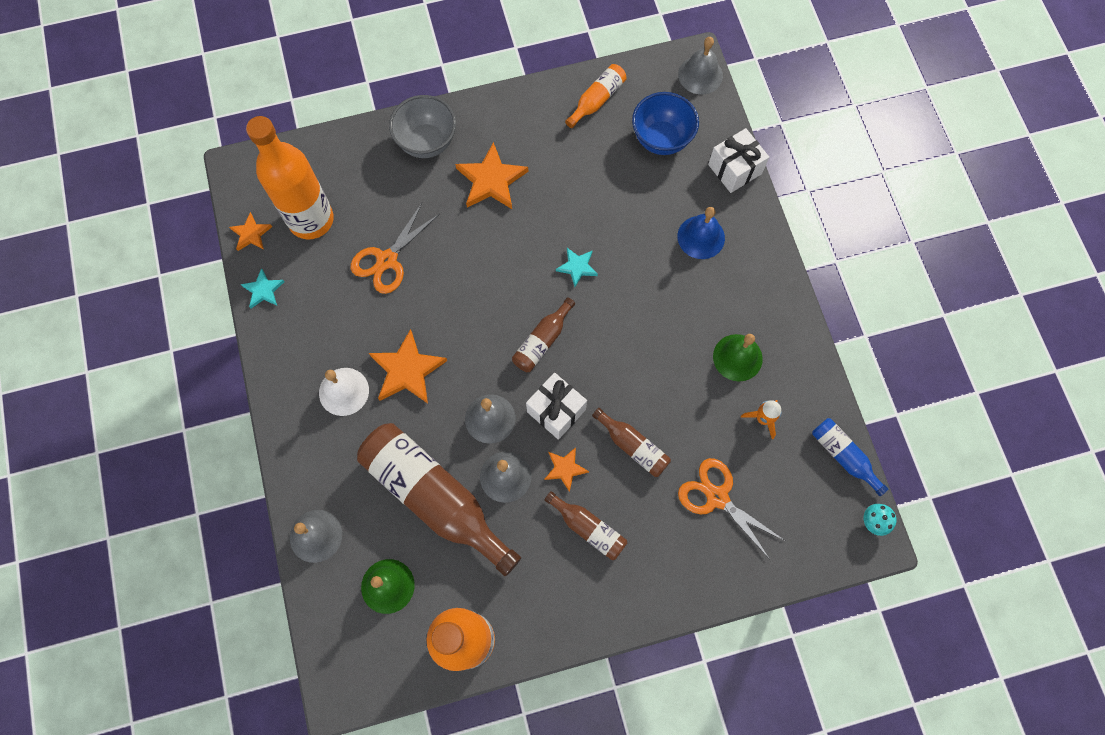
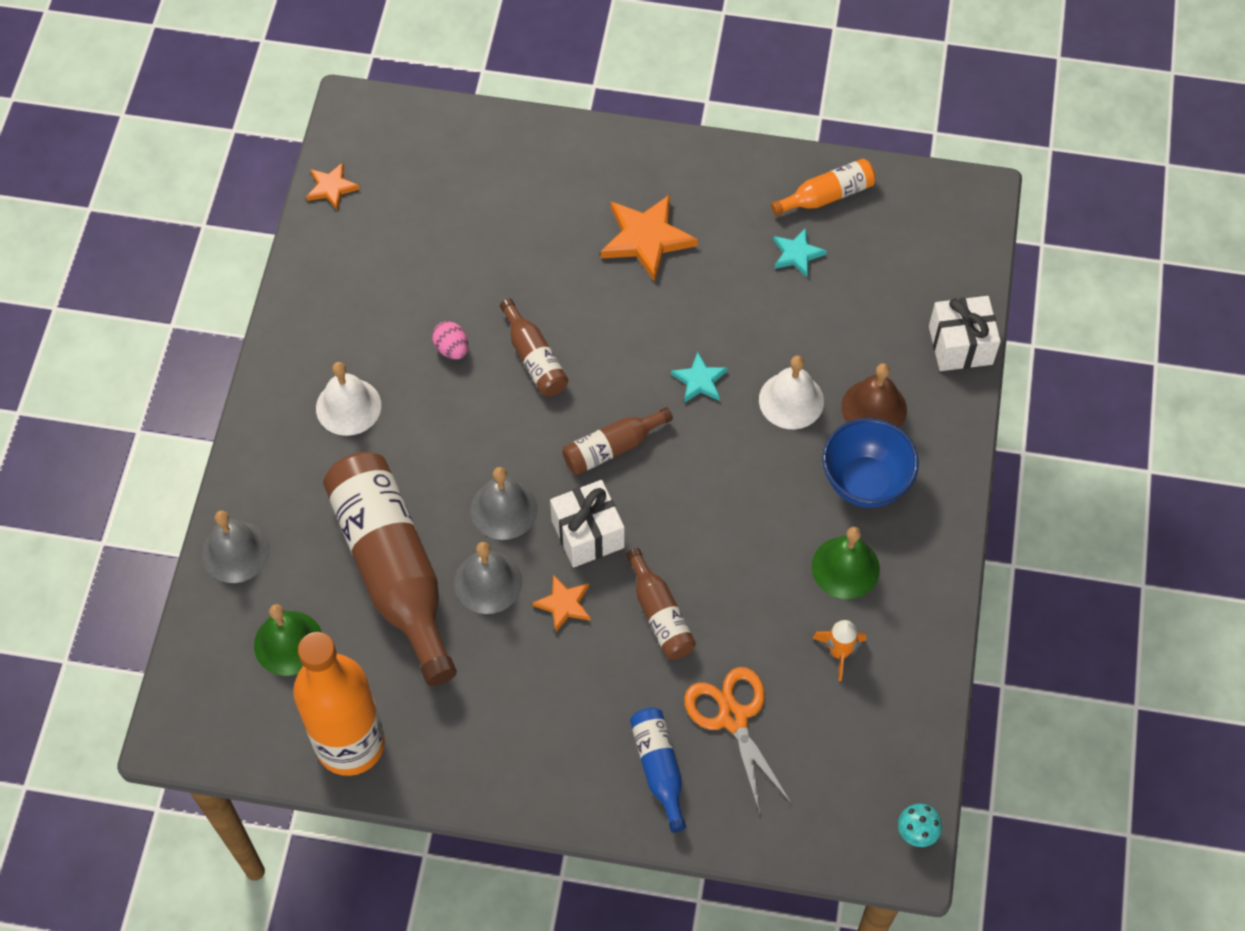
camera: 25 degrees right, 10 degrees down
(263, 290) = (313, 256): turquoise star -> turquoise star (797, 254)
(311, 220) = (408, 199): orange bottle -> none
(387, 260) = (474, 280): orange scissors -> none
(396, 317) = (452, 349): none -> pink egg
(407, 370) = (434, 414): orange star -> none
(427, 142) = (591, 165): grey bowl -> none
(588, 528) = (556, 684): brown bottle -> brown bottle (534, 358)
(644, 255) = (791, 400): none -> white bell
(661, 139) = (884, 273): blue bowl -> blue bowl (865, 482)
(700, 75) = (975, 216): grey bell -> none
(701, 237) = (874, 408): blue bell -> brown bell
(843, 456) = (919, 739): blue bottle -> blue bottle (659, 768)

